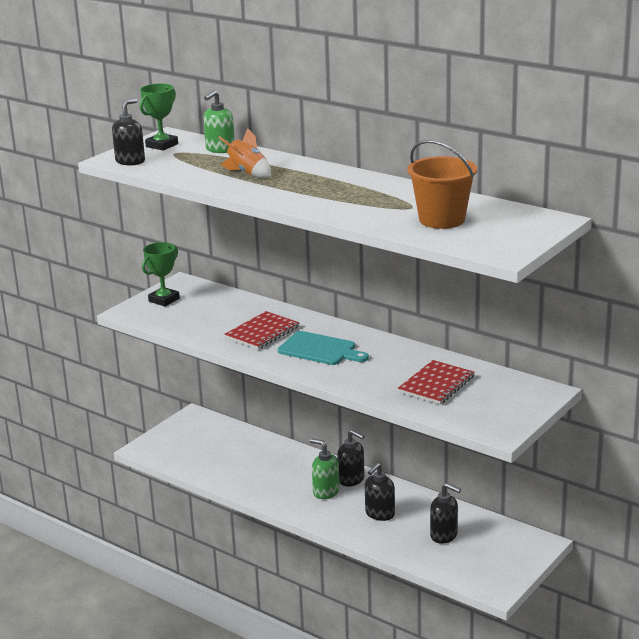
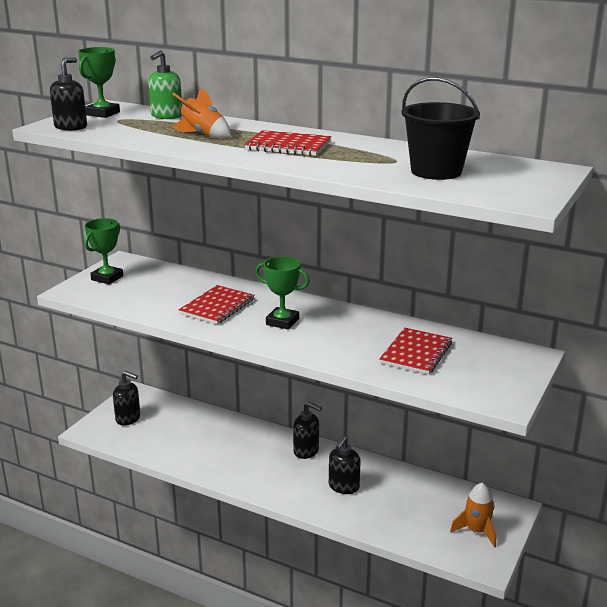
camera: 10 degrees left, 0 degrees up
(320, 188) = (288, 146): none -> red notebook
(320, 350) = (282, 322): turquoise cutting board -> green trophy
(326, 492) = (283, 466): green soap dispenser -> none
(442, 219) = (436, 171): orange bucket -> black bucket
(444, 535) = (414, 506): black soap dispenser -> black soap dispenser (128, 418)
(497, 560) = (476, 531): none -> orange rocket

